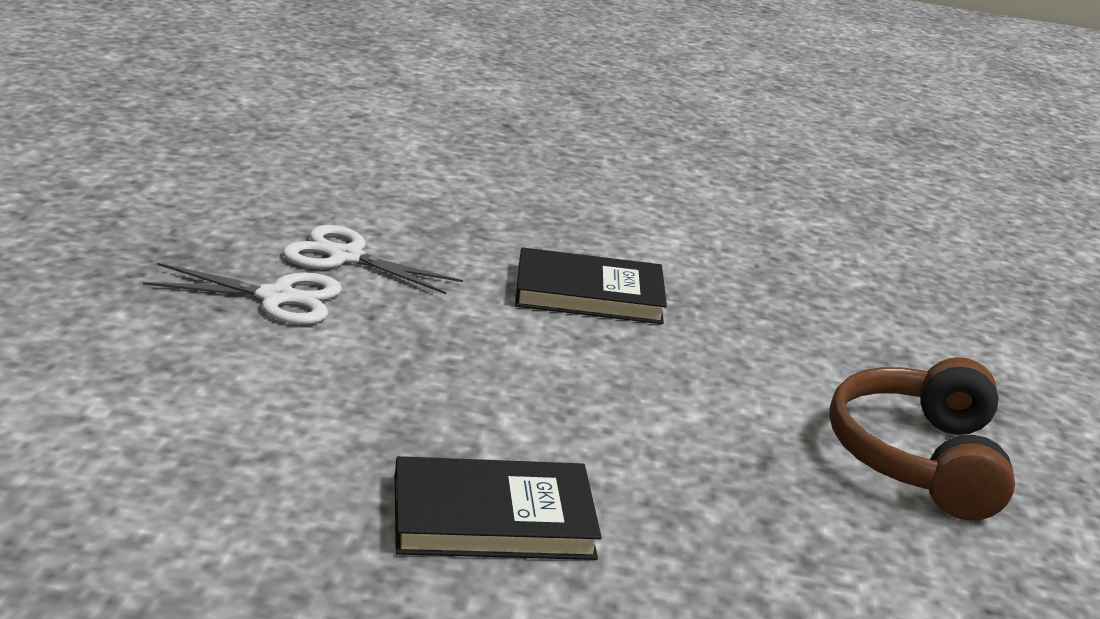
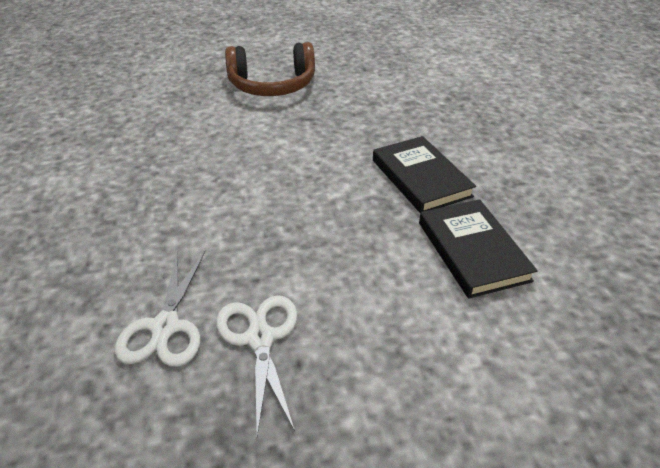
camera: 105 degrees left, 15 degrees up
(589, 294) = (160, 196): black book -> black book (472, 251)

